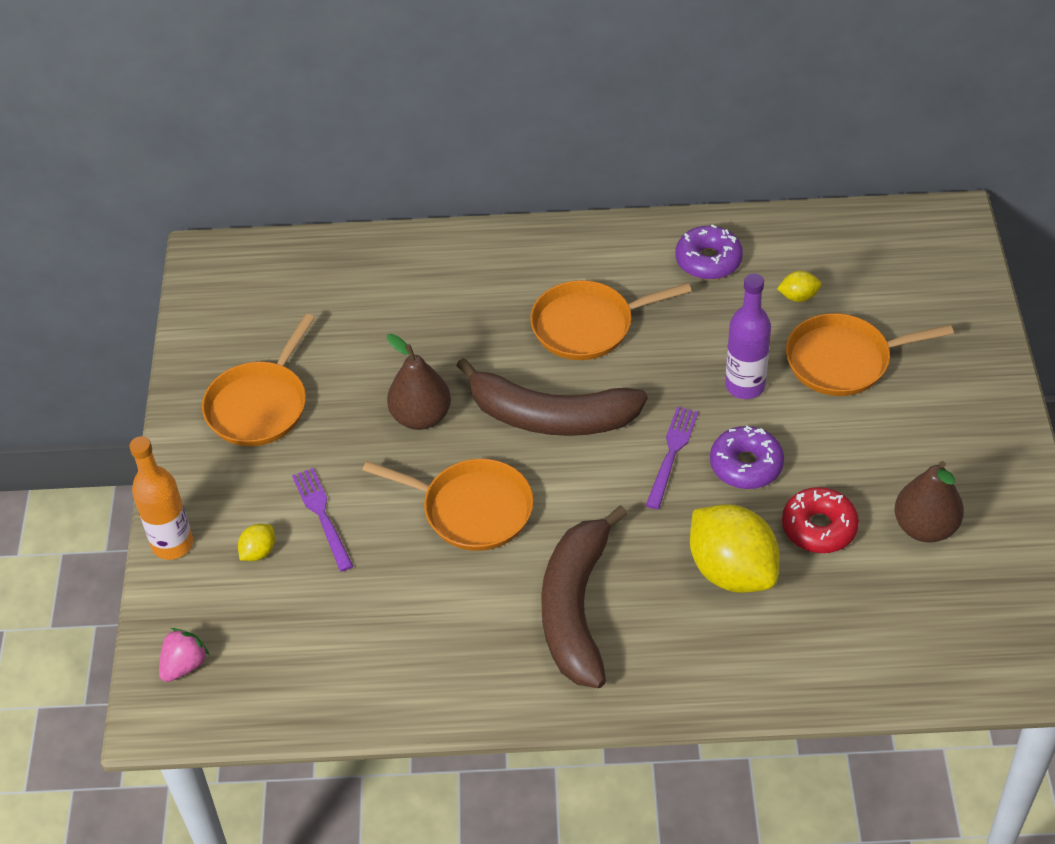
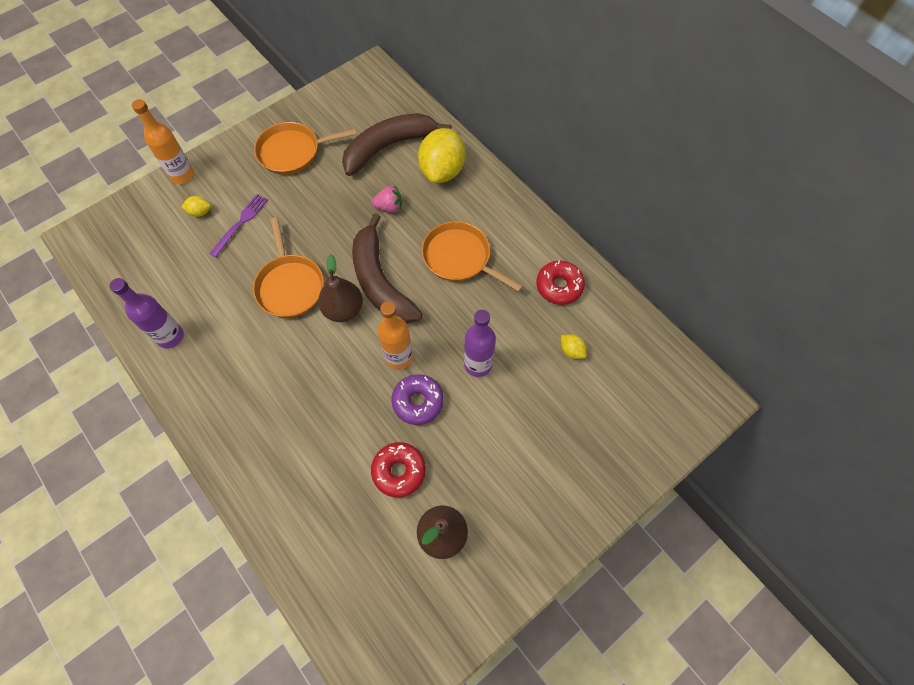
camera: 50 degrees right, 15 degrees up
(184, 665) = (113, 228): pink strawberry -> pink strawberry (389, 207)
(421, 417) = (335, 223): brown pear -> brown pear (343, 309)
(432, 674) = (170, 336): none -> purple bottle
(576, 609) = (255, 377): brown banana -> brown banana (388, 147)
(672, 452) = (399, 357): purple fork -> orange bottle
(708, 260) = (559, 286): purple donut -> red donut
(732, 571) = (334, 442): yellow lemon -> yellow lemon (442, 171)
(843, 360) = (540, 406): orange pan -> none

